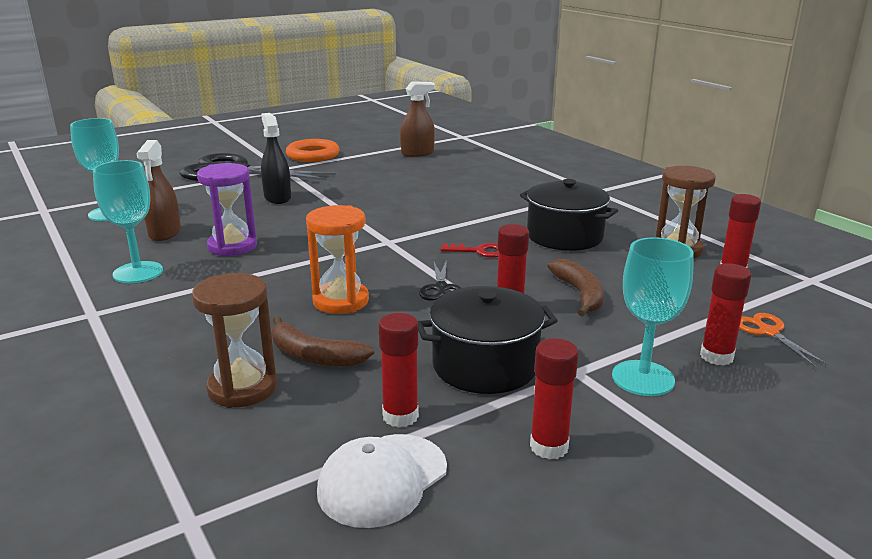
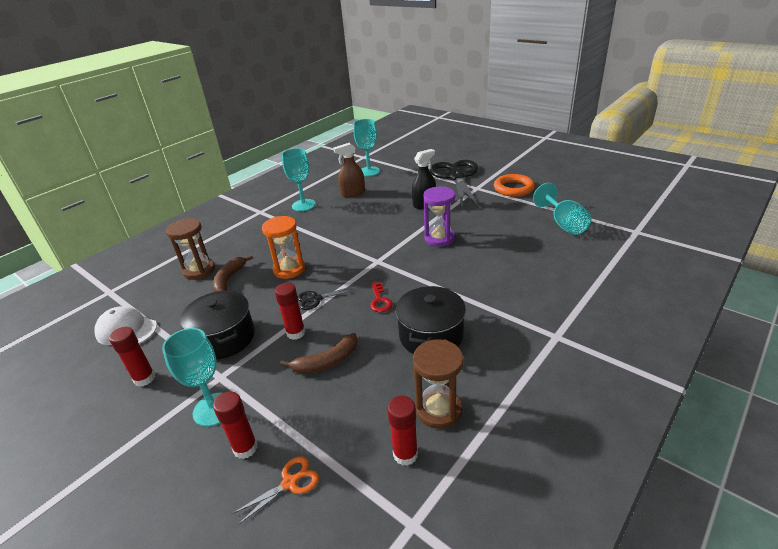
camera: 75 degrees right, 10 degrees up
(232, 246) = (345, 216): purple hourglass -> purple hourglass (439, 238)
(400, 416) = (175, 322): red glue stick -> none
(417, 153) = (563, 224): brown spray bottle -> turquoise goblet

